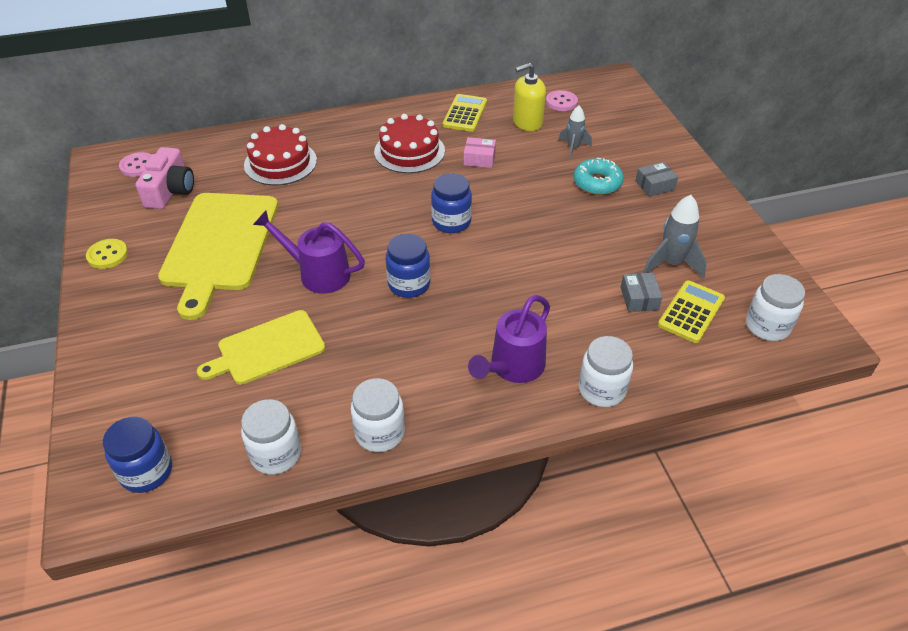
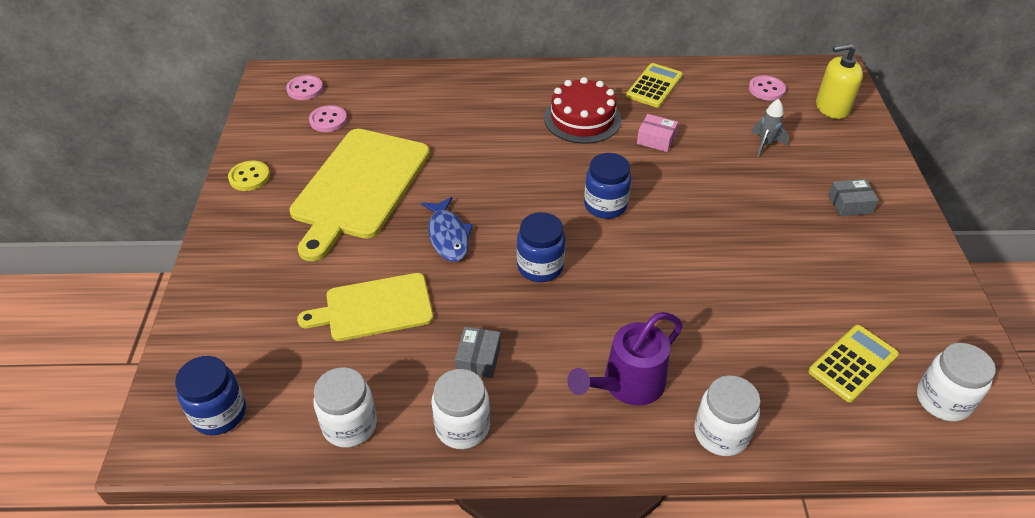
camera: 15 degrees right, 0 degrees up
(170, 190) = (328, 120): pink camera -> pink button
(280, 163) = (445, 109): red cake -> none
(317, 273) = (448, 236): purple watering can -> blue fish
(527, 122) = (721, 106): yellow soap dispenser -> yellow soap dispenser (832, 108)
(597, 183) = (782, 189): turquoise donut -> none
(639, 298) = (794, 335): grey box -> grey box (478, 358)
(671, 264) = (844, 301): grey rocket -> none

